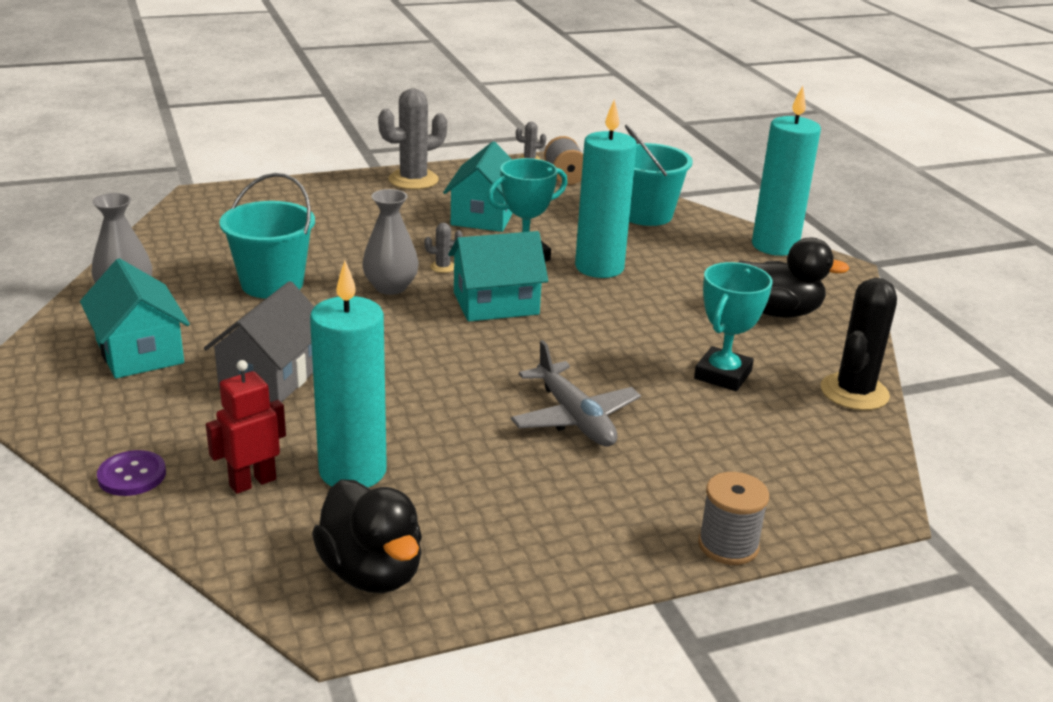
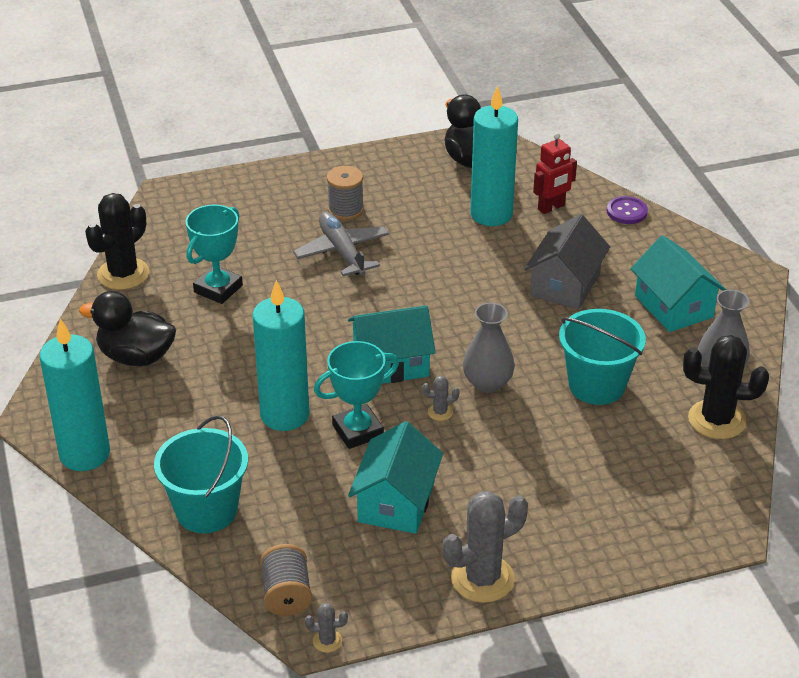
camera: 175 degrees left, 10 degrees up
(159, 258) = (716, 420): none -> black cactus
(728, 545) = (269, 172): grey spool -> grey spool (345, 210)

